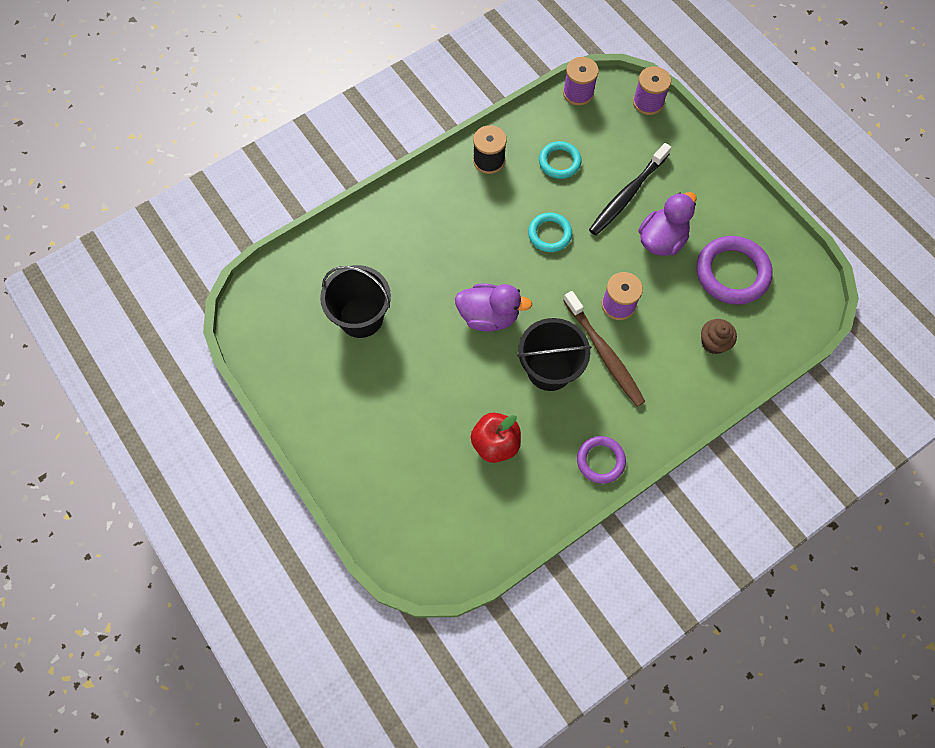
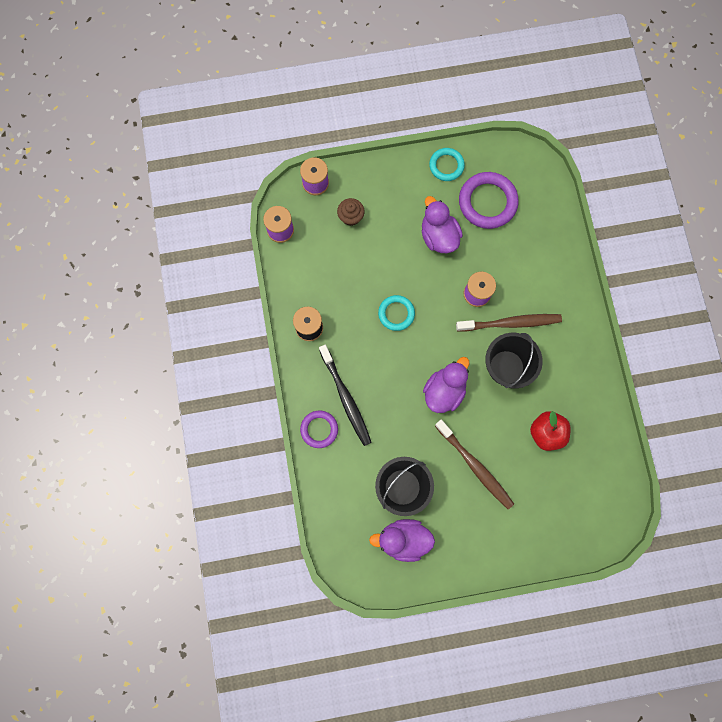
camera: 65 degrees left, 10 degrees up
(304, 341) = (403, 539): none -> purple duck
(419, 382) = (475, 467): none -> brown toothbrush
(559, 162) = (336, 275): turquoise ring -> turquoise ring (446, 166)
(600, 460) = (589, 366): purple ring -> purple ring (319, 429)
(627, 195) = (389, 241): black toothbrush -> black toothbrush (346, 398)
(713, 342) = (535, 244): brown cupcake -> brown cupcake (351, 217)

